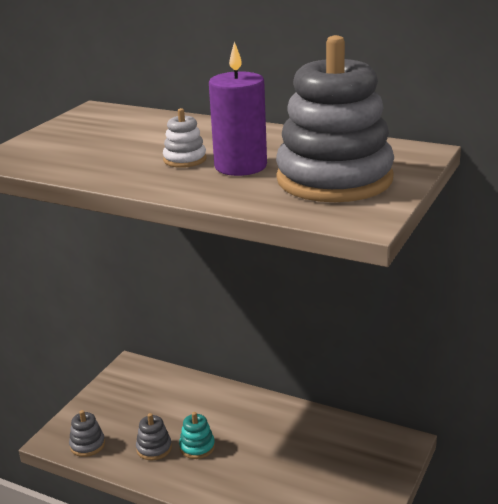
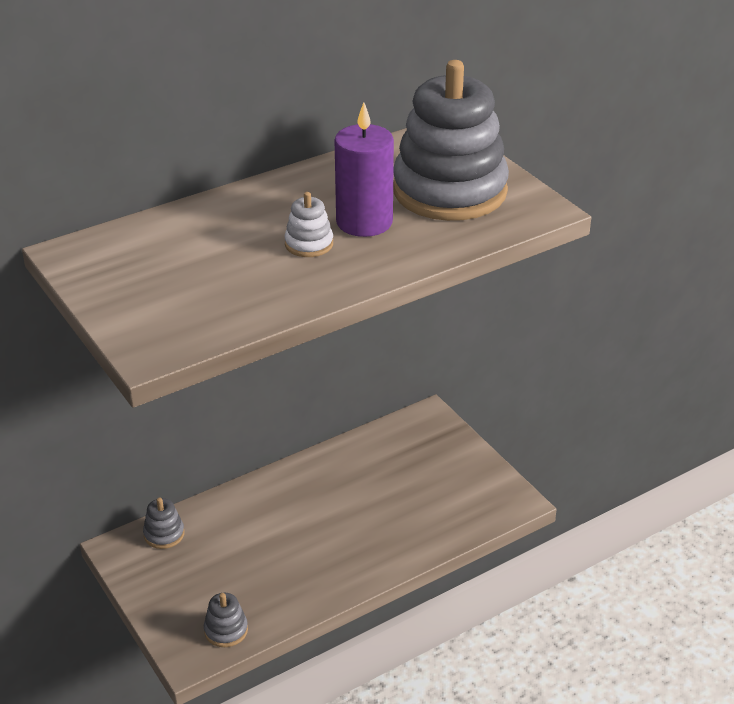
camera: 60 degrees left, 10 degrees up
(154, 448) = (282, 580): grey stacking toy -> grey stacking toy (164, 534)
(197, 447) = (310, 548): turquoise stacking toy -> none

